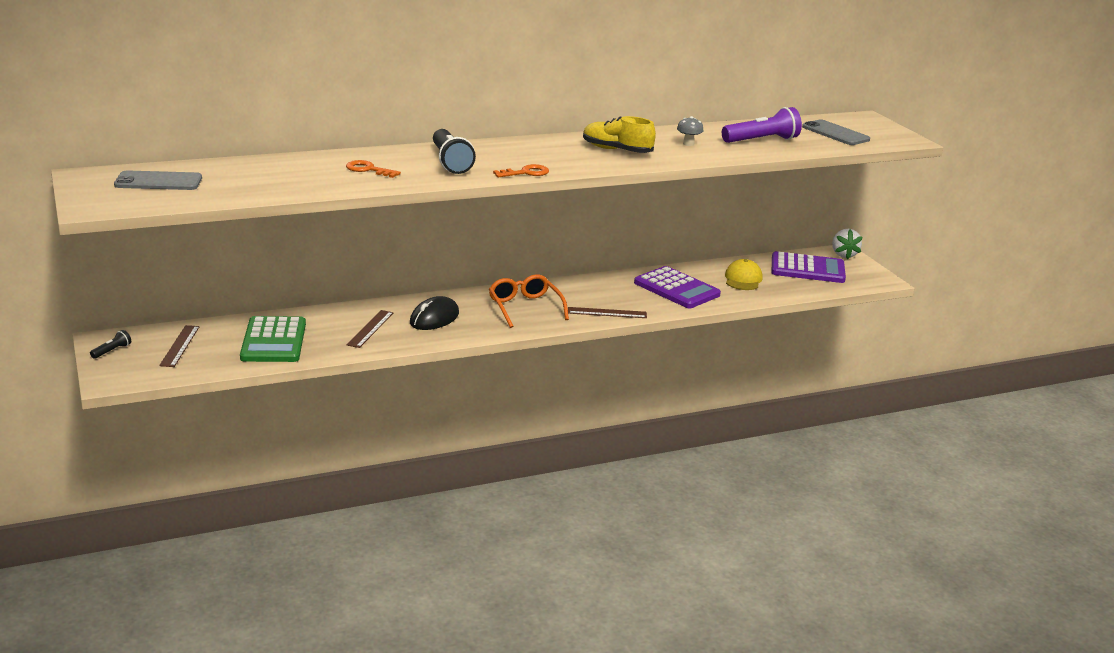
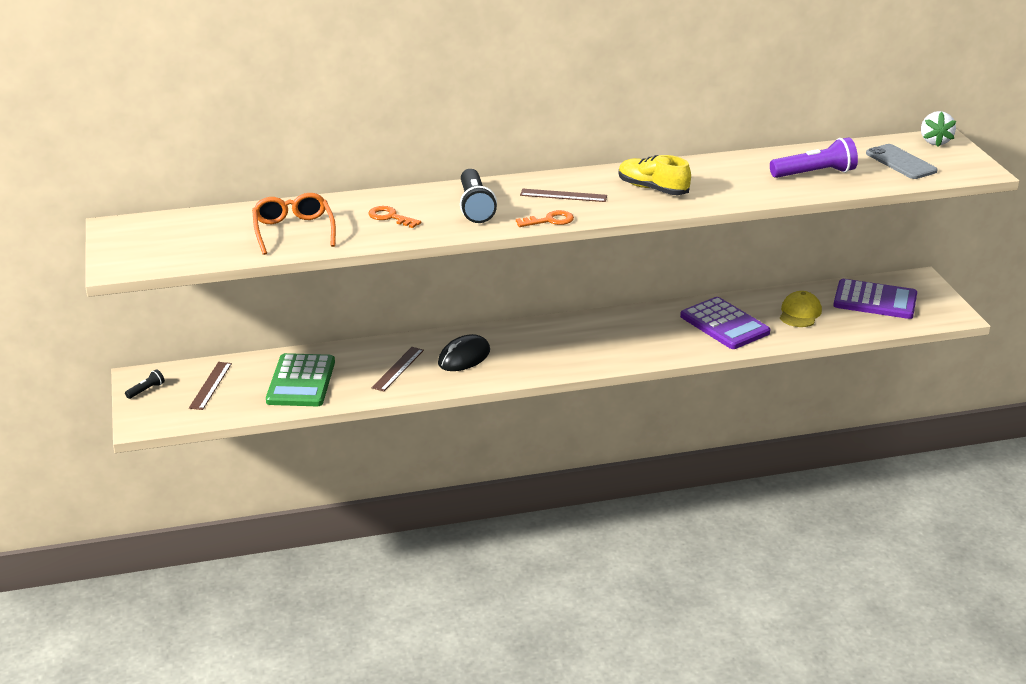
camera: 10 degrees right, 5 degrees up
(158, 182) = (184, 234): grey phone -> none
(525, 307) = (559, 346): orange glasses -> orange glasses (293, 231)
(607, 313) = (644, 353): brown ruler -> brown ruler (563, 195)
(688, 144) = (732, 179): grey mushroom -> none
(843, 255) = (920, 282): white strawberry -> white strawberry (935, 141)

